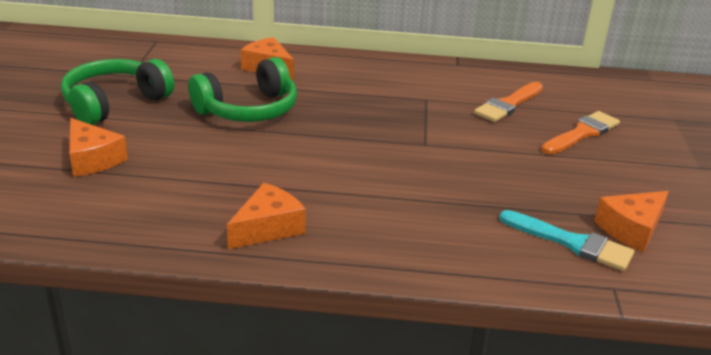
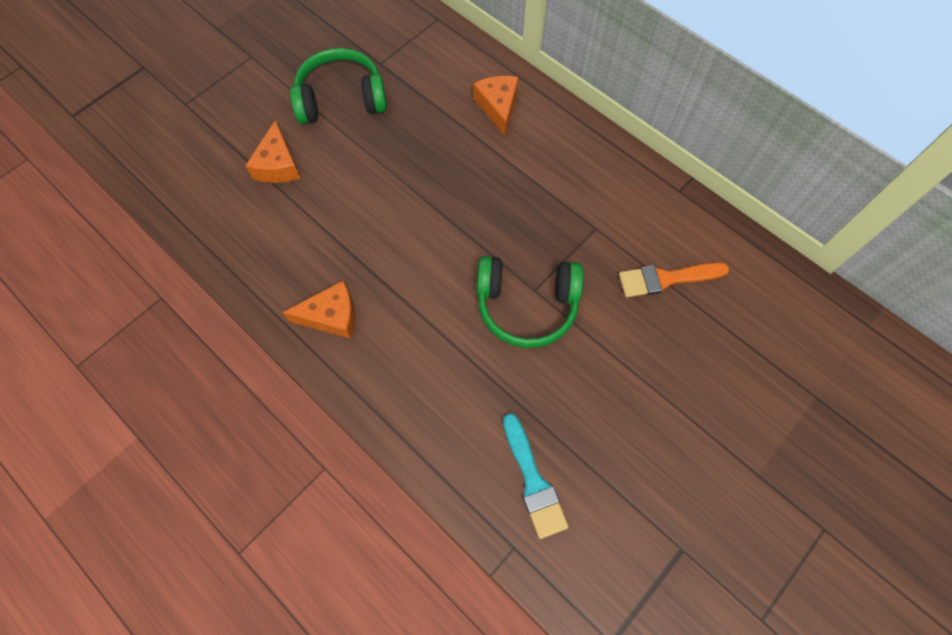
camera: 40 degrees right, 35 degrees up
(248, 110) = (432, 162): green headphones -> green headphones (526, 305)
(582, 133) = (694, 360): orange brush -> none
(631, 229) = (600, 501): orange cheese -> none

